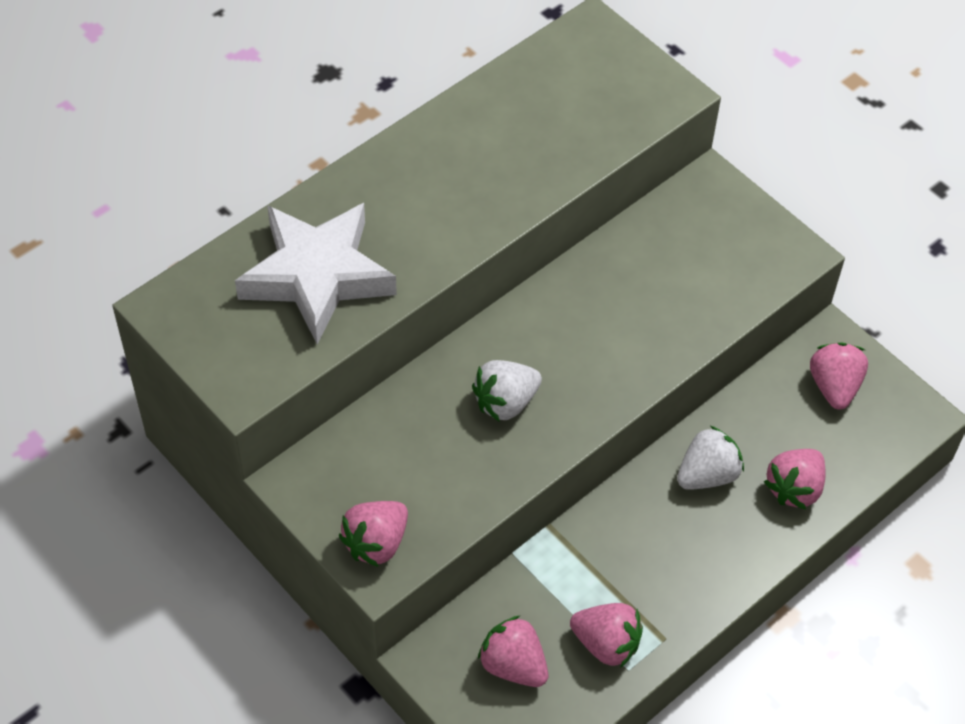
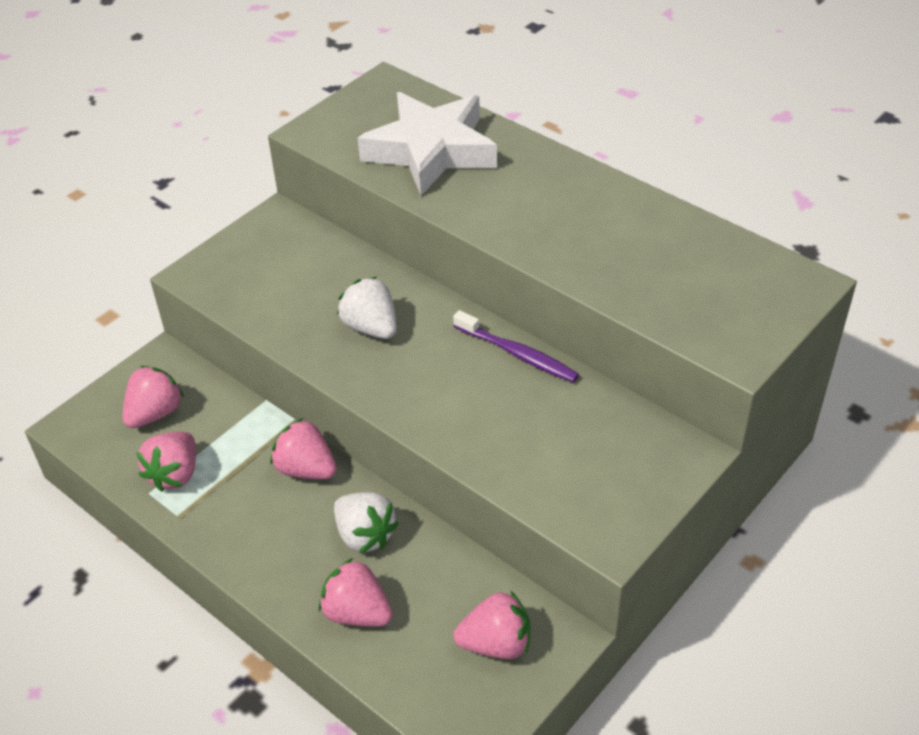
camera: 85 degrees right, 10 degrees down
(376, 543) = (220, 268): pink strawberry -> pink strawberry (306, 469)
(567, 283) = (518, 354): none -> purple toothbrush

